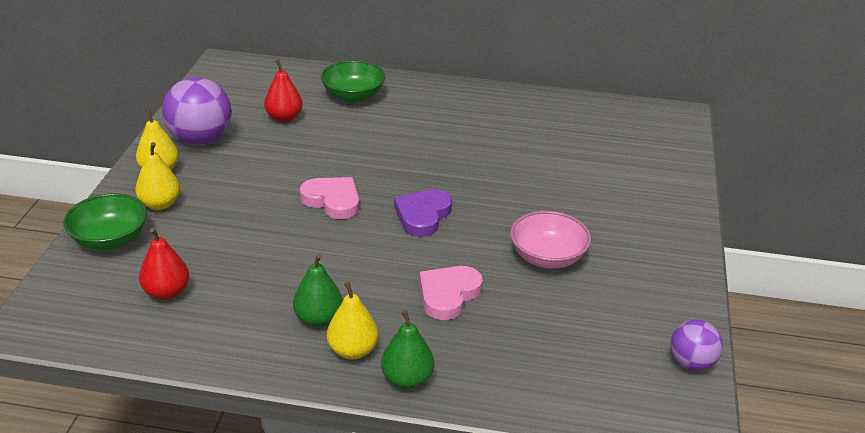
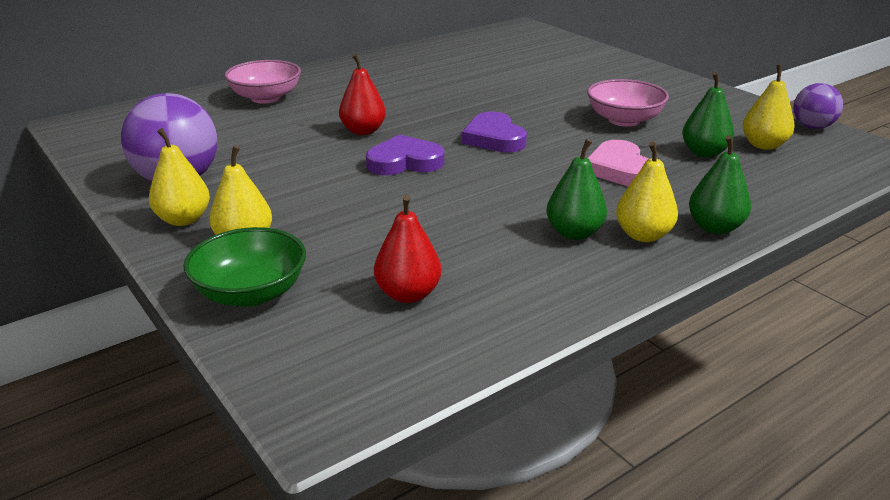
camera: 45 degrees left, 5 degrees down
(284, 118) = (232, 133): red pear -> red pear (363, 131)
(332, 200) = (404, 162): pink heart -> purple heart
(353, 96) = (266, 98): green bowl -> pink bowl
(540, 323) = (704, 153): none -> green pear
(604, 349) = (763, 145): none -> yellow pear

